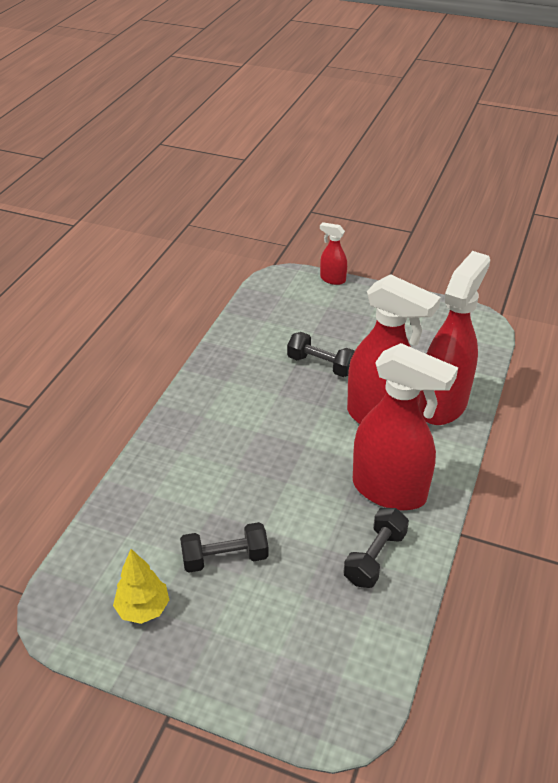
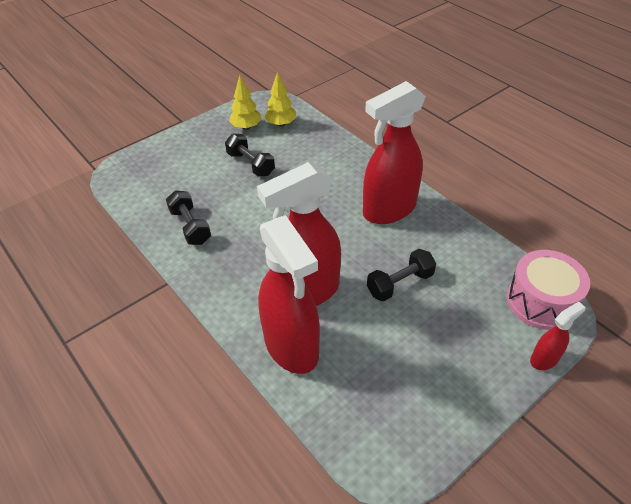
camera: 120 degrees right, 5 degrees up
(115, 568) = (281, 124): none -> yellow tree
(225, 558) = (251, 164): black dumbbell -> black dumbbell turned 60 degrees counterclockwise
(278, 289) = (541, 301): none -> pink drum
(390, 491) = (233, 260): red spray bottle -> red spray bottle (389, 210)

